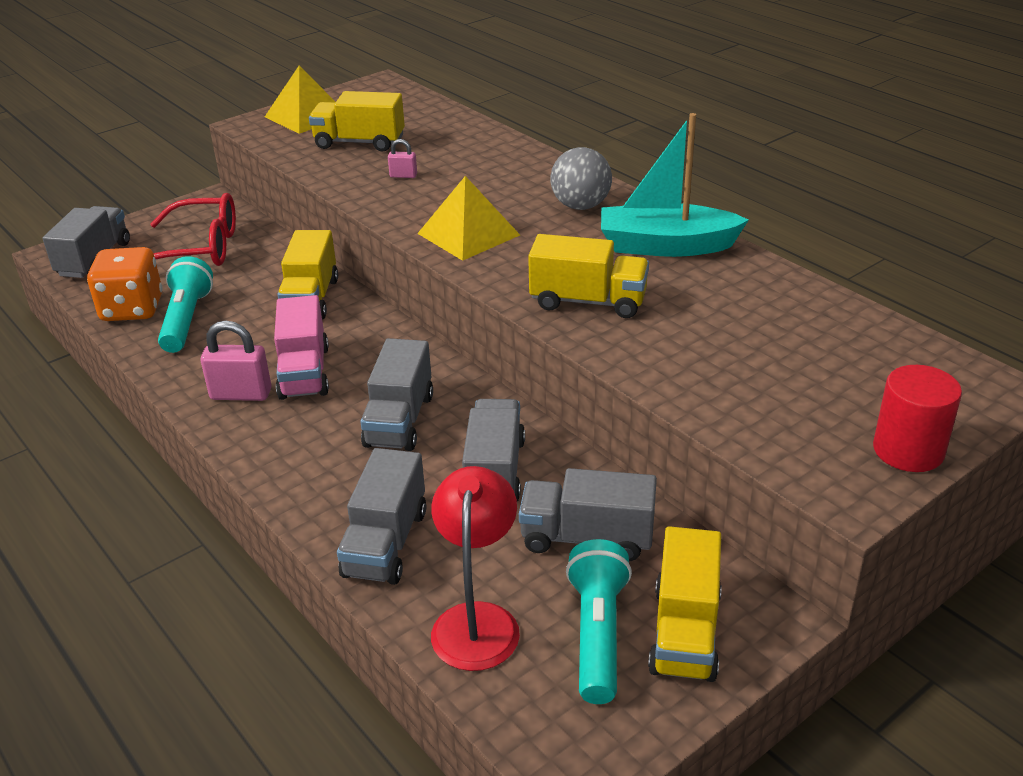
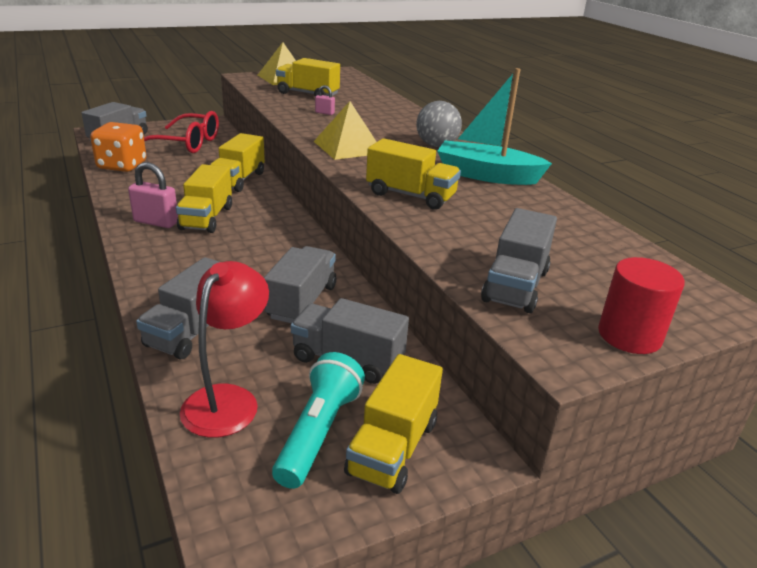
camera: 10 degrees right, 5 degrees down
(186, 320) = (151, 177): turquoise flashlight -> none
(304, 372) = (206, 218): pink truck -> yellow truck
(399, 420) = (253, 257): grey truck -> grey truck (515, 286)

